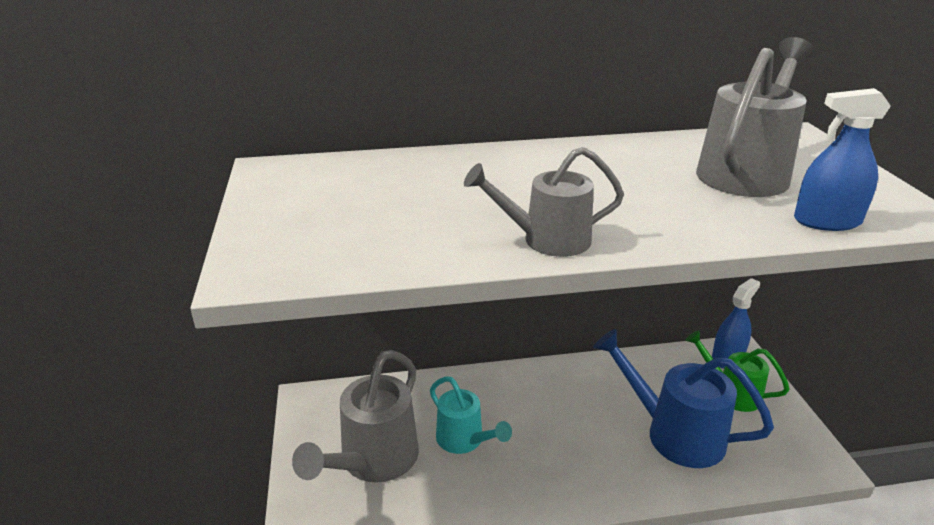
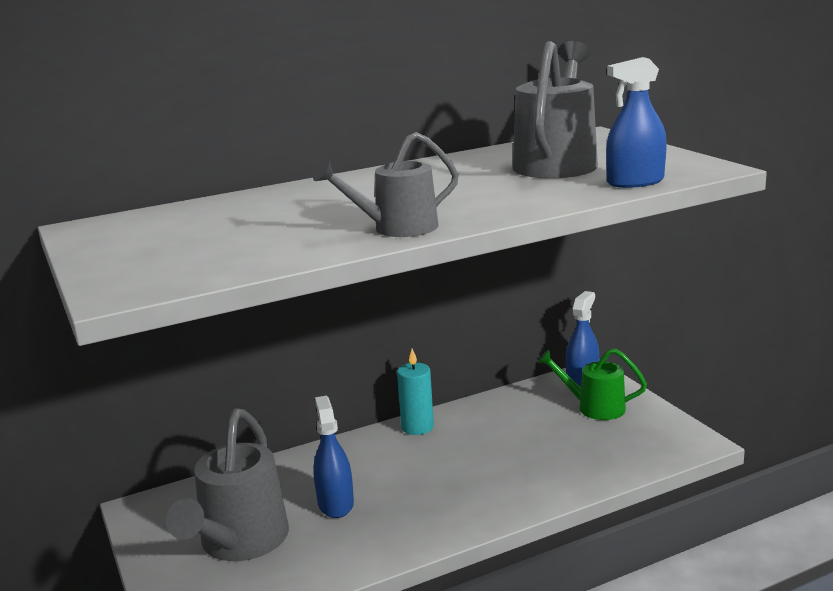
camera: 15 degrees left, 10 degrees down
(465, 440) = (335, 503): turquoise watering can -> blue spray bottle
(560, 373) = (417, 427): none -> turquoise candle
(673, 433) = (548, 450): blue watering can -> none

